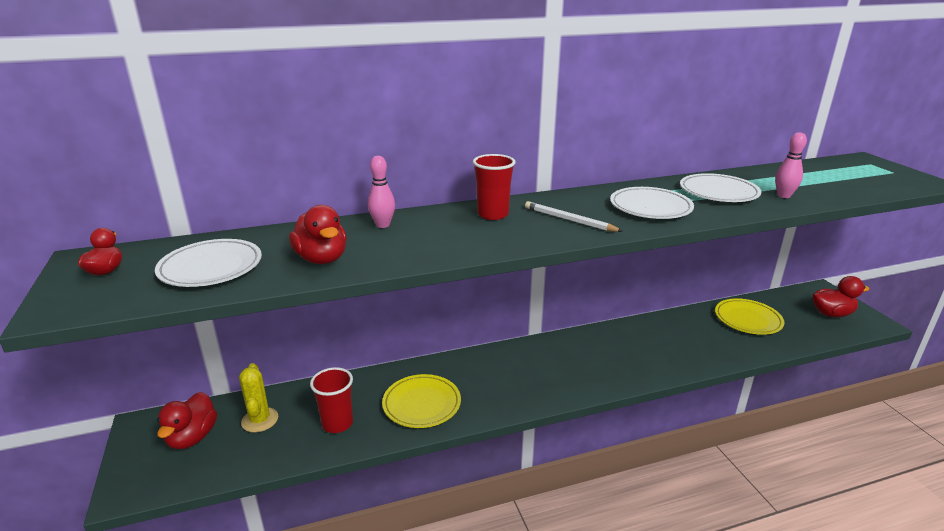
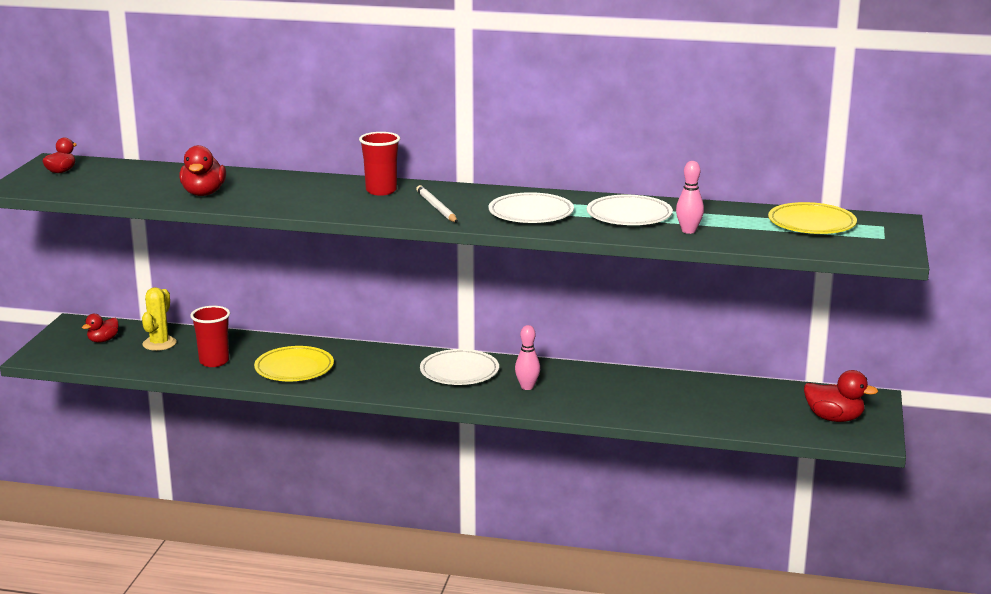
camera: 30 degrees right, 5 degrees down
(192, 437) = (103, 340): red duck -> red duck, size x0.64
(211, 267) = (126, 183): white plate -> white plate (459, 372)
(383, 225) = (281, 181): pink bowling pin -> pink bowling pin (527, 387)
(747, 319) = (718, 397): yellow plate -> yellow plate (811, 223)

